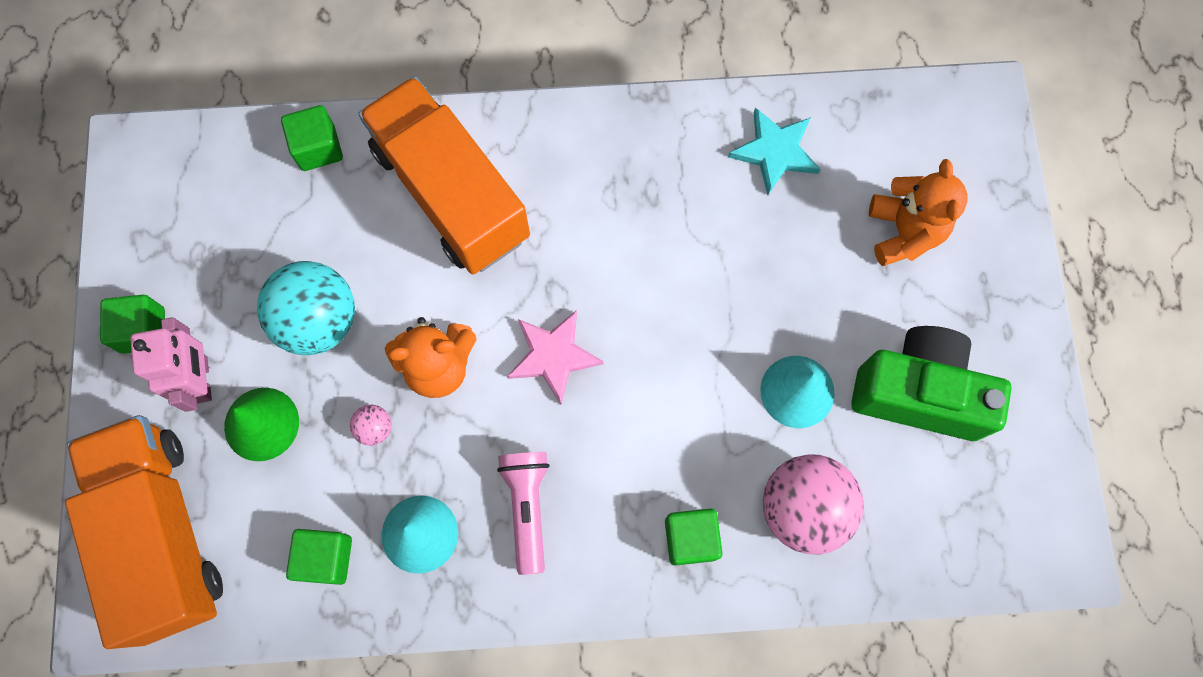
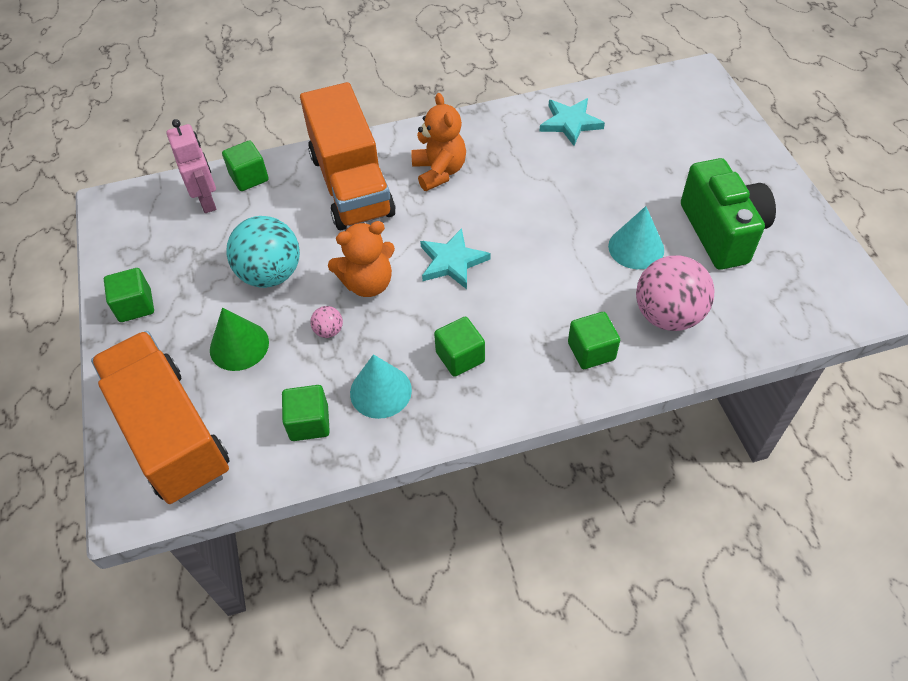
camera: 10 degrees left, 20 degrees down
(202, 380) = (187, 327): pink robot -> pink robot (207, 201)
(451, 193) = (351, 185): orange truck -> orange truck turned 150 degrees counterclockwise
(527, 507) = (460, 357): pink flashlight -> green cube
(553, 356) = (452, 262): pink star -> turquoise star
(904, 232) = (674, 148): orange teddy bear -> orange teddy bear (439, 172)
(918, 392) = (721, 232): green camera -> green camera turned 75 degrees clockwise

